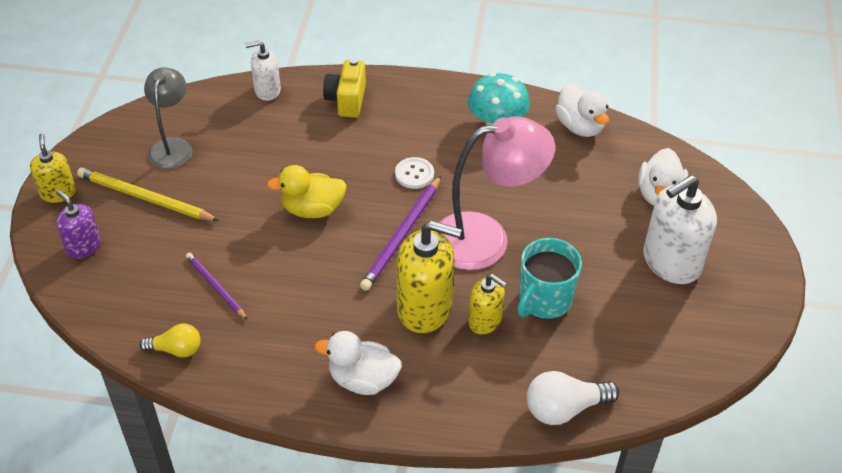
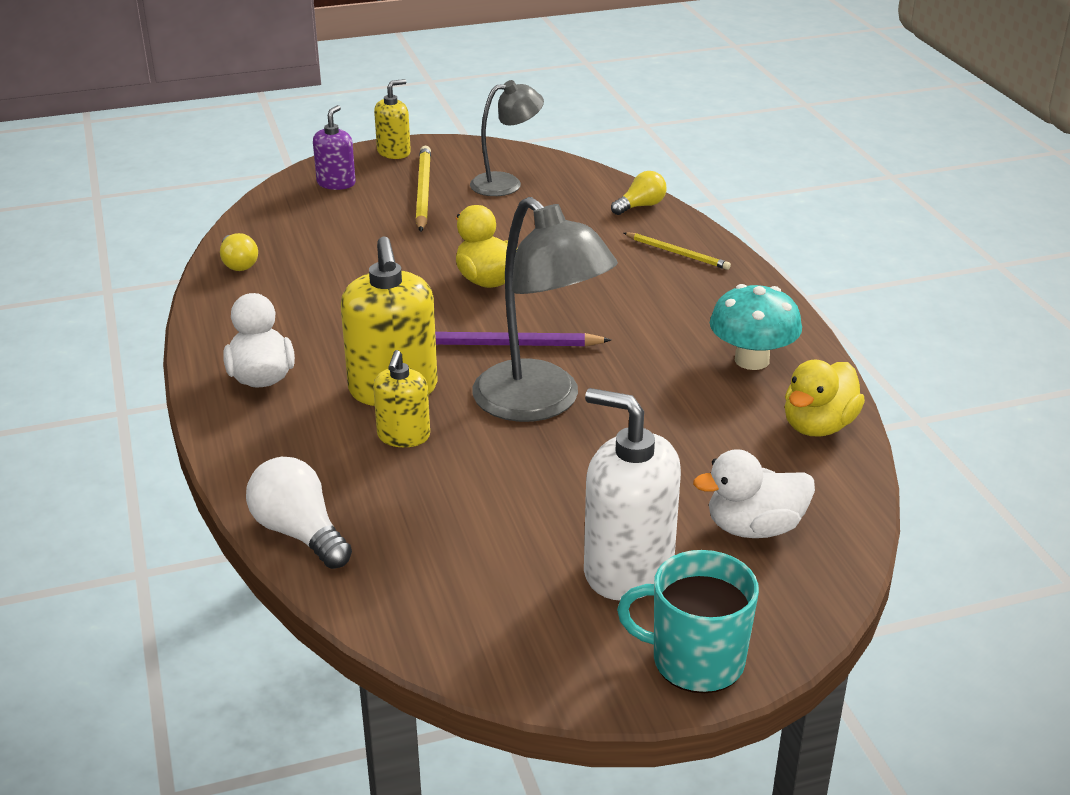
camera: 65 degrees right, 15 degrees down
(215, 286) = (334, 259): purple pencil -> none
(267, 90) = (641, 206): white soap dispenser -> yellow light bulb
(346, 100) = (677, 253): yellow camera -> yellow pencil
(414, 174) = (601, 326): white button -> none
(486, 238) = (540, 403): pink lamp -> grey lamp
(544, 300) = (470, 473): turquoise mug -> turquoise mug (695, 661)
(580, 126) = (818, 426): white duck -> yellow duck

